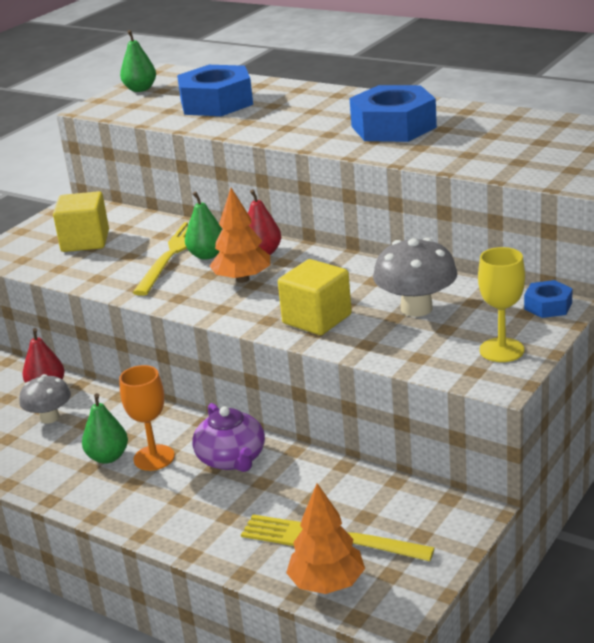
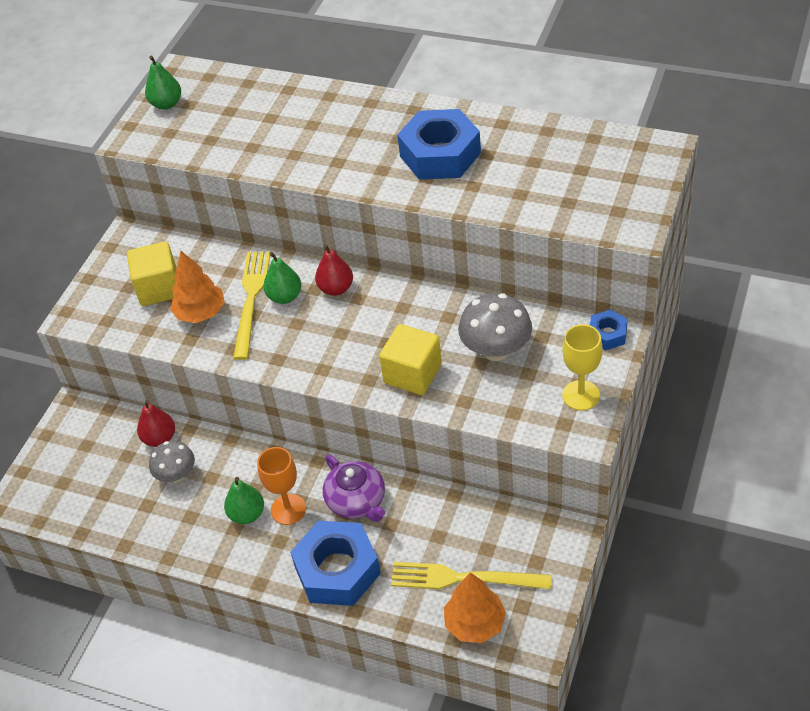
camera: 10 degrees left, 20 degrees up
(216, 103) = (254, 124): blue nut -> blue nut (337, 570)
(242, 279) = (329, 327): orange tree -> orange tree (200, 313)

